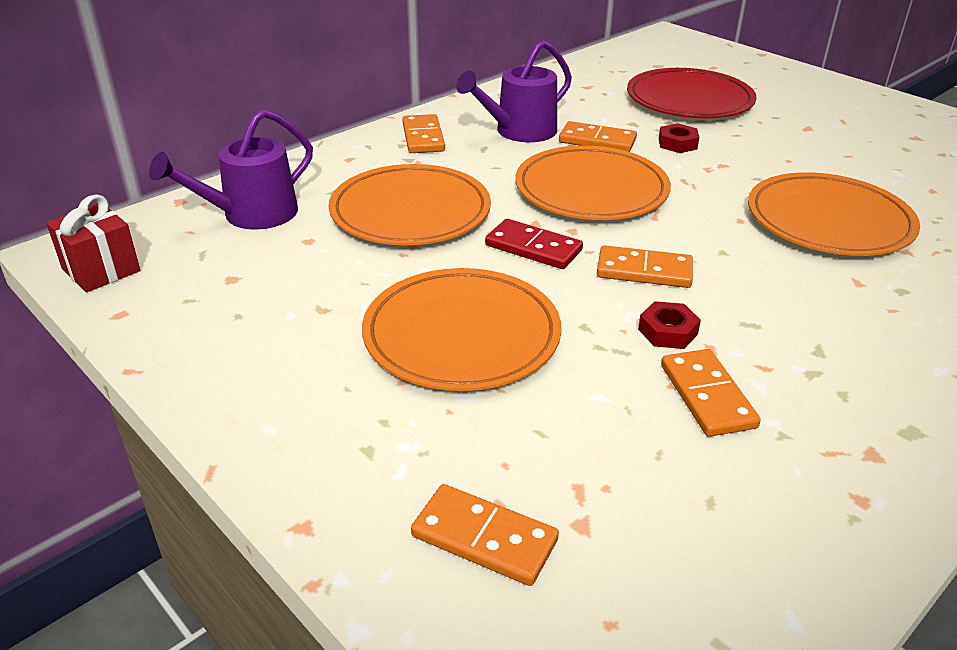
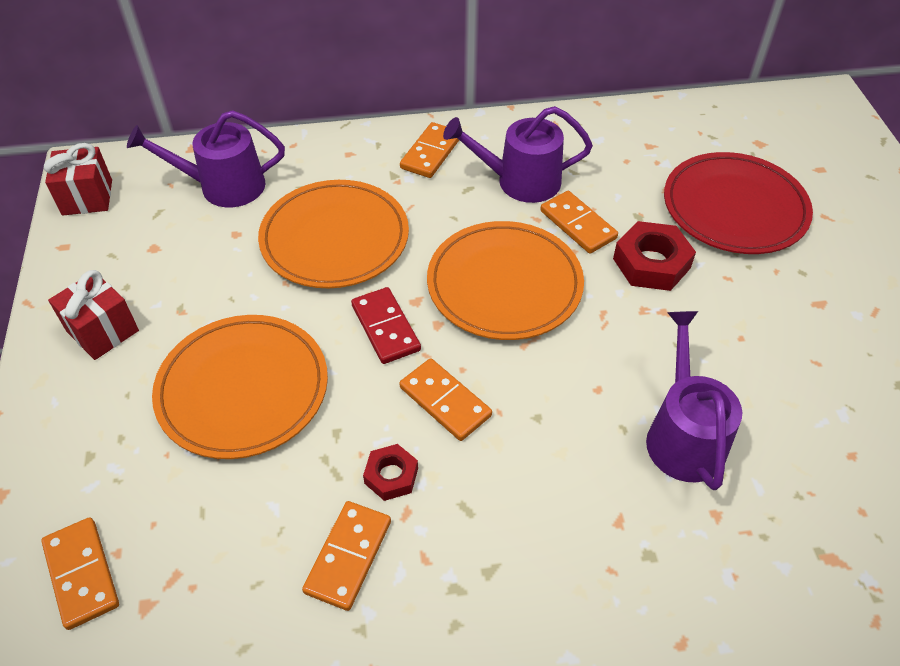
camera: 35 degrees right, 15 degrees up
(255, 355) = (102, 331): none -> red gift
(677, 144) = (651, 263): red nut -> red nut, size x1.67
(829, 221) = (683, 436): orange plate -> purple watering can

